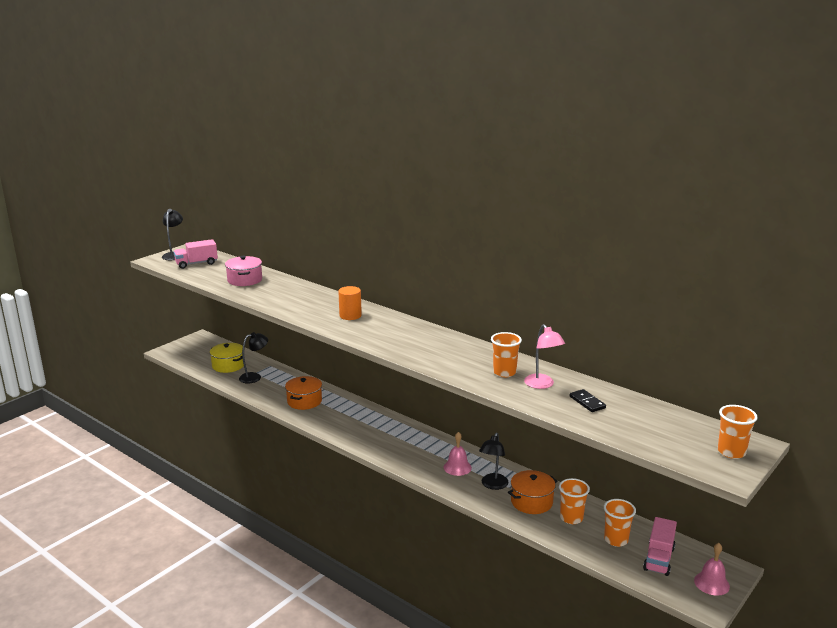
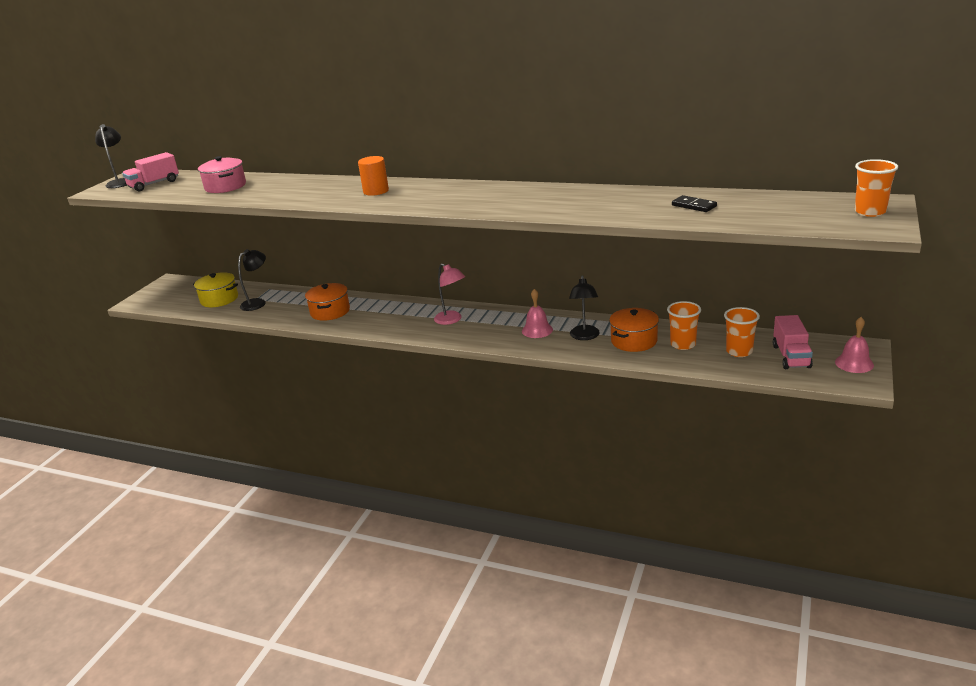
camera: 15 degrees left, 5 degrees up
(504, 372) = (587, 201): orange cup -> none
(542, 385) = (635, 202): pink lamp -> pink lamp (451, 320)

